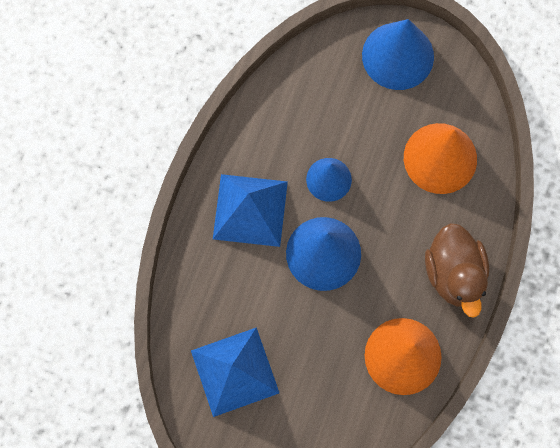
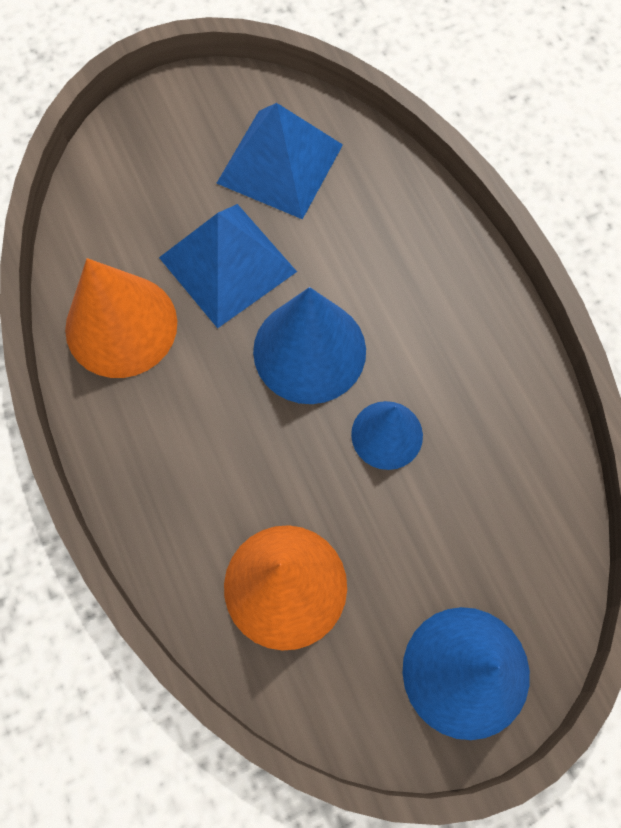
camera: 135 degrees right, 5 degrees down
(250, 210) = (433, 322): blue pyramid -> blue pyramid (227, 264)
(454, 273) = (143, 463): brown duck -> none

